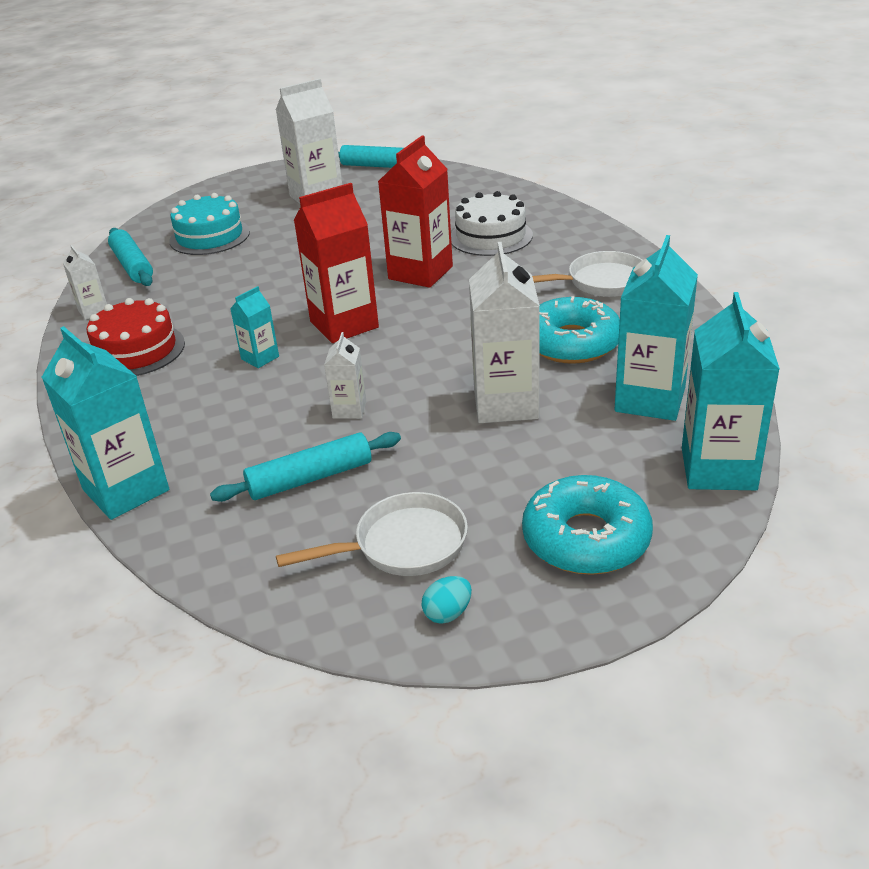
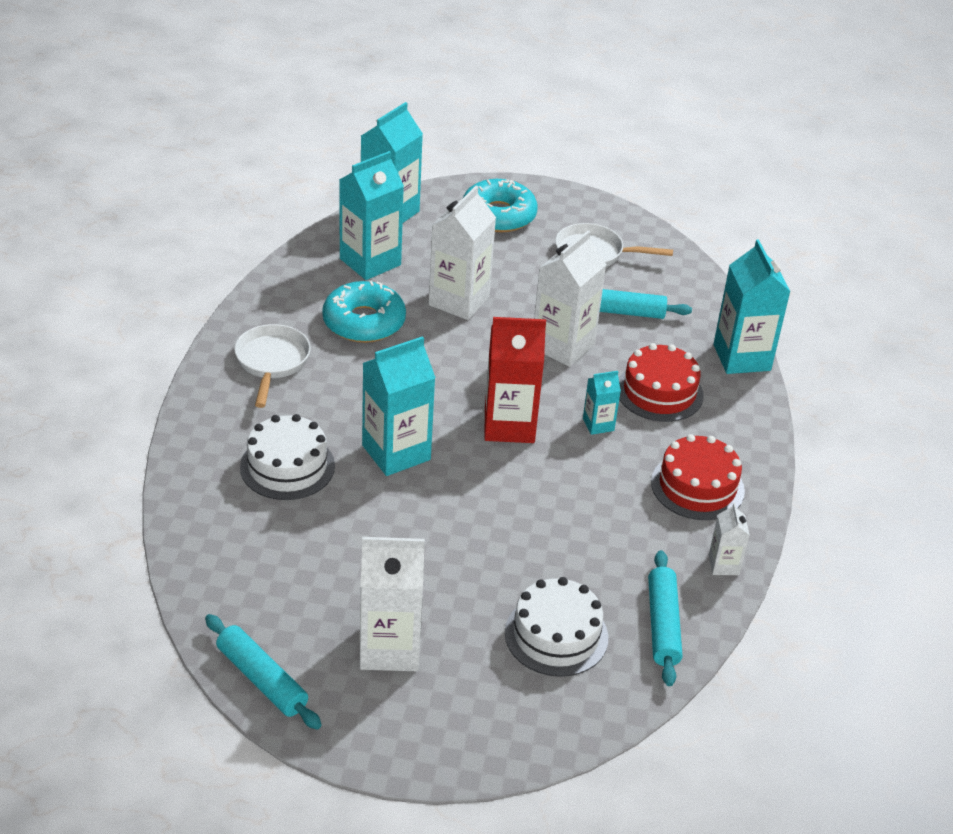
camera: 155 degrees left, 5 degrees up
(209, 236) = (556, 635): turquoise cake -> white cake
(212, 411) = (659, 392): none -> red cake
(349, 410) = (563, 346): white carton -> white carton, size x1.98
(420, 273) = (396, 452): red carton -> turquoise carton
(448, 613) = (597, 217): turquoise egg -> none
(601, 282) = (272, 362): white pan -> white pan turned 75 degrees clockwise

